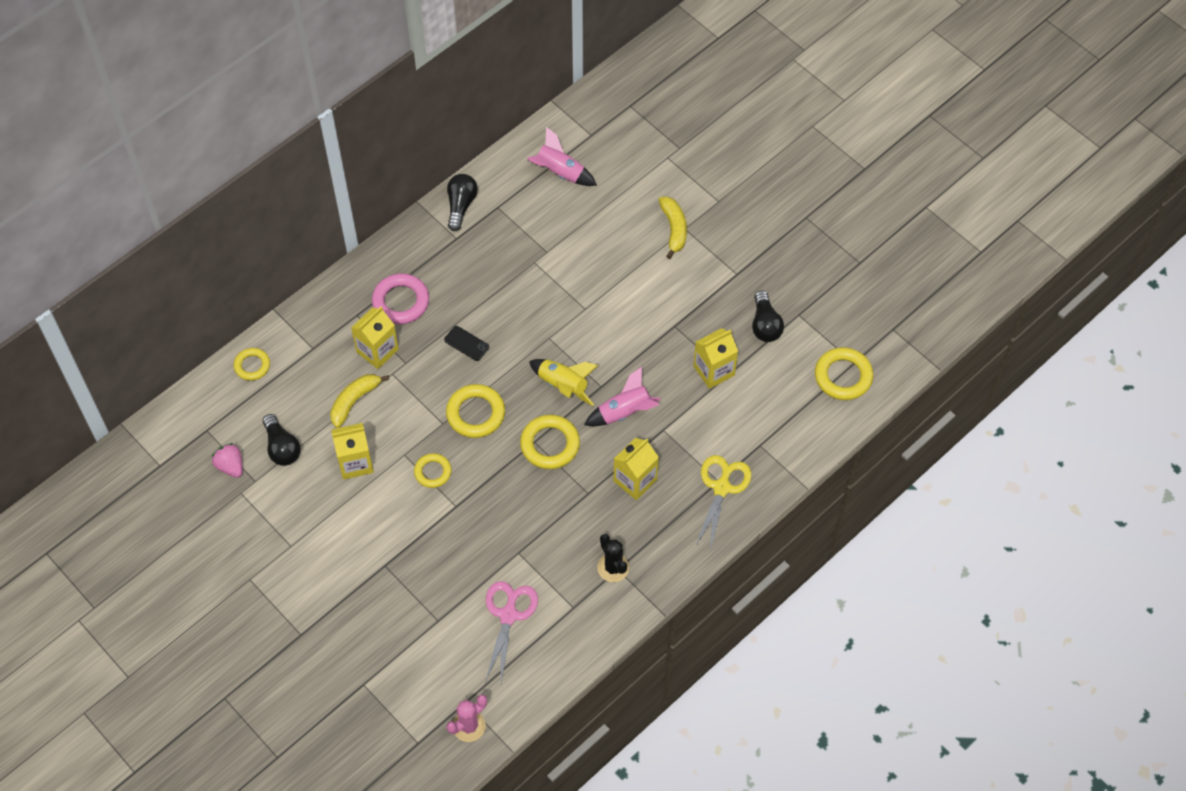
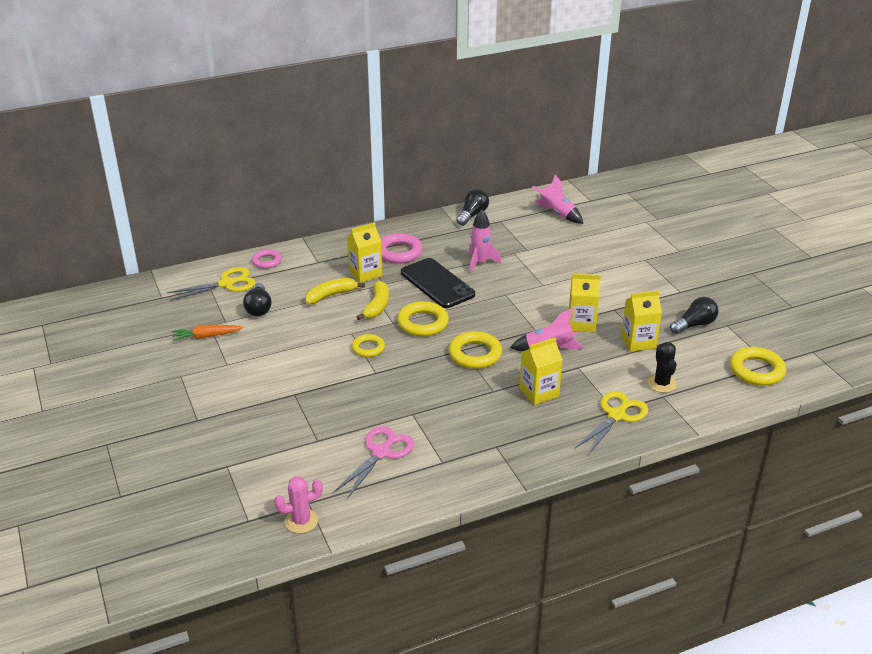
camera: 20 degrees right, 25 degrees down
(224, 419) = (227, 284): none -> yellow scissors
(230, 466) = (213, 309): pink strawberry -> none
(246, 511) = (206, 336): none -> orange carrot
(252, 366) = (267, 261): yellow ring -> pink ring
(355, 462) = (309, 329): yellow carton -> yellow carton (581, 323)
(466, 343) = (437, 284): black phone -> black phone, size x2.20
(501, 293) = (480, 263): none -> pink rocket
(563, 386) = (503, 323): yellow rocket -> none
(613, 567) = (492, 444): black cactus -> black cactus (661, 383)
(674, 229) = (636, 258): yellow banana -> yellow banana (377, 306)
(765, 325) = (694, 325): black light bulb -> black light bulb turned 135 degrees counterclockwise

